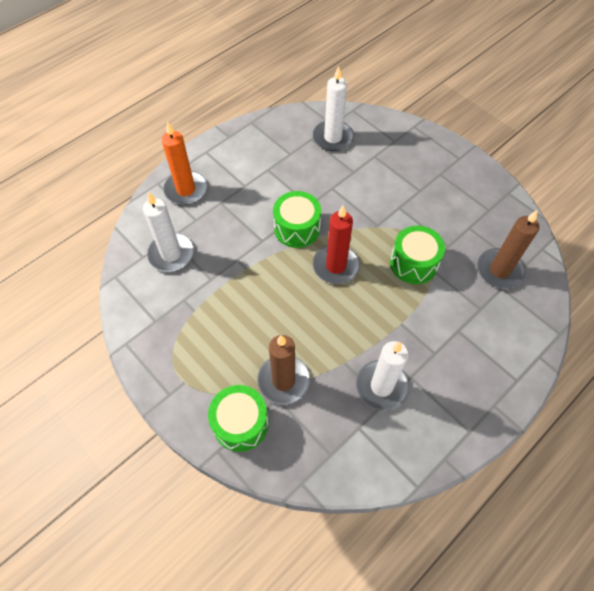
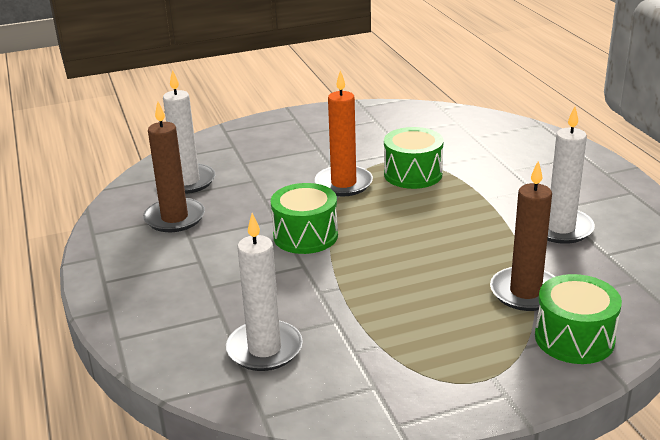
camera: 65 degrees left, 30 degrees down
(186, 190) = (157, 313): orange candle -> orange candle (343, 184)
(336, 266) = (382, 221): red candle -> none
(499, 270) = (453, 133): brown candle -> brown candle (174, 218)

